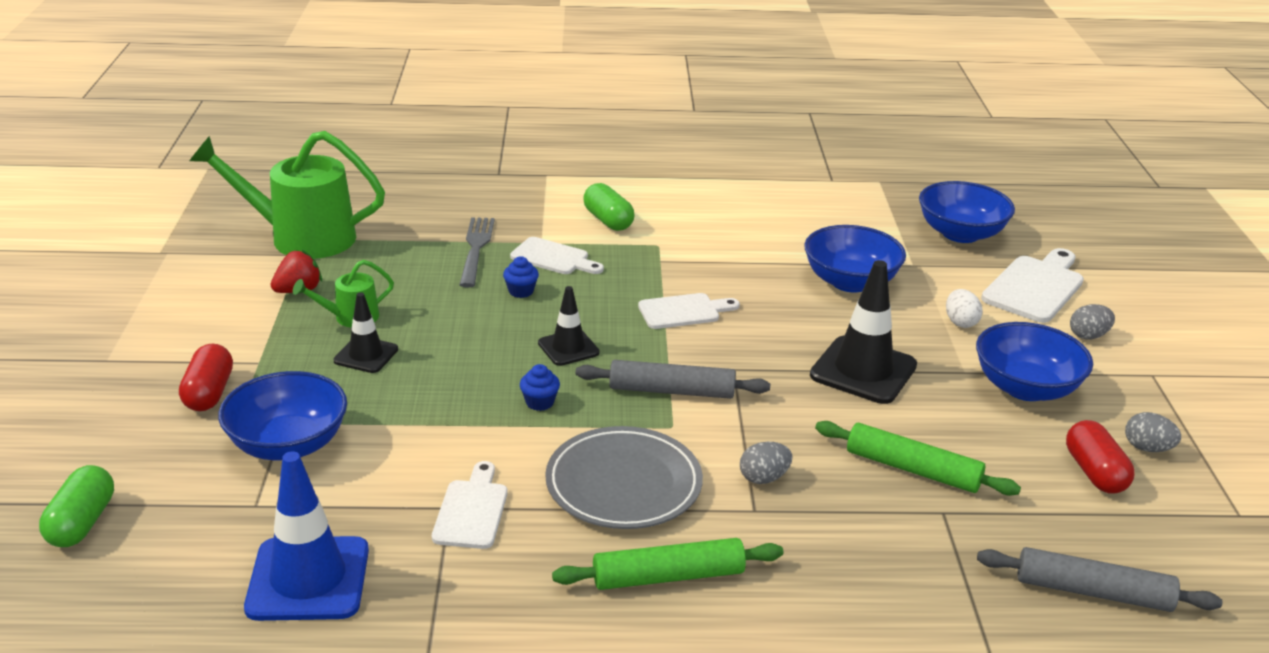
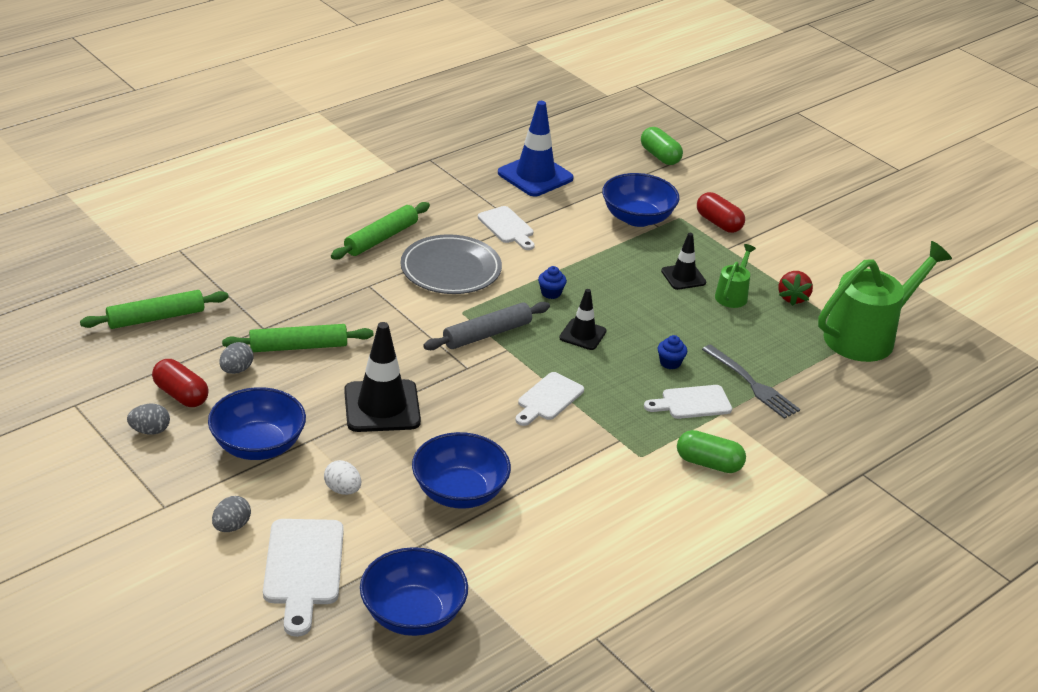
camera: 140 degrees right, 5 degrees up
(763, 478) = (380, 304): grey egg -> grey egg (236, 370)
(1093, 592) = (156, 318): grey rolling pin -> green rolling pin

